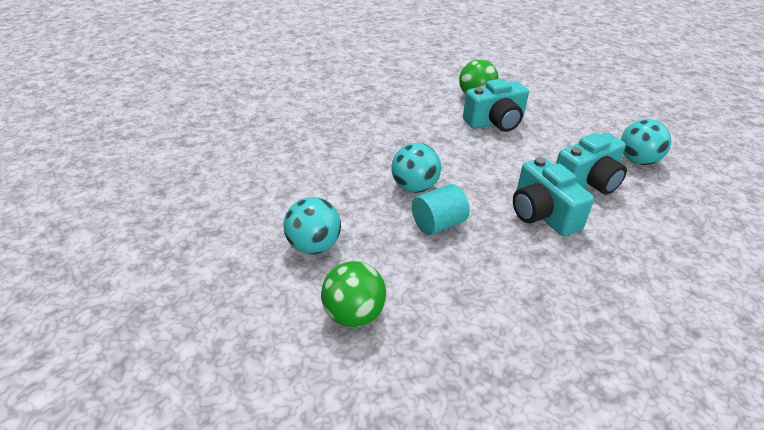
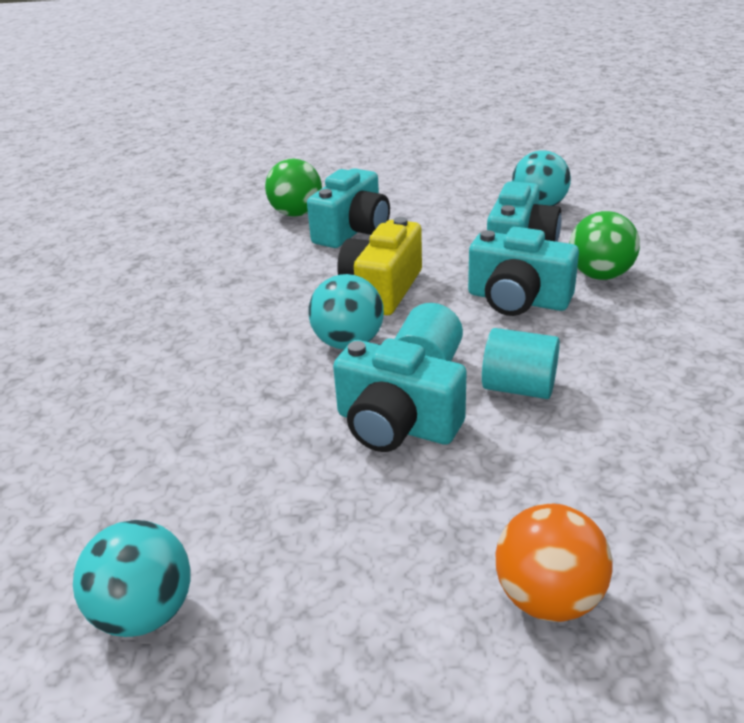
camera: 35 degrees left, 5 degrees down
(314, 246) = (308, 477): turquoise ball -> turquoise ball (145, 612)
(349, 381) = (548, 598): none -> orange ball
(354, 314) = (459, 522): green ball -> green ball (600, 275)
(384, 246) = (396, 425): none -> turquoise camera
(469, 166) = (382, 289): none -> yellow camera
(475, 265) = (519, 387): none -> turquoise cylinder

